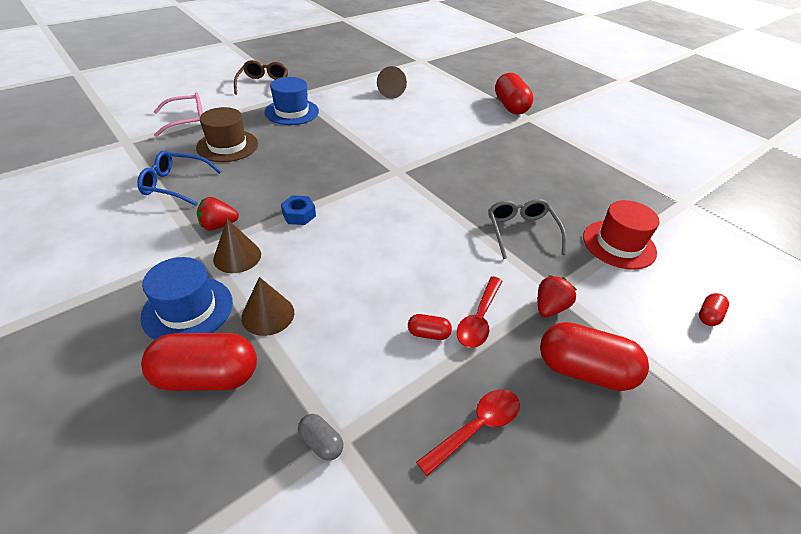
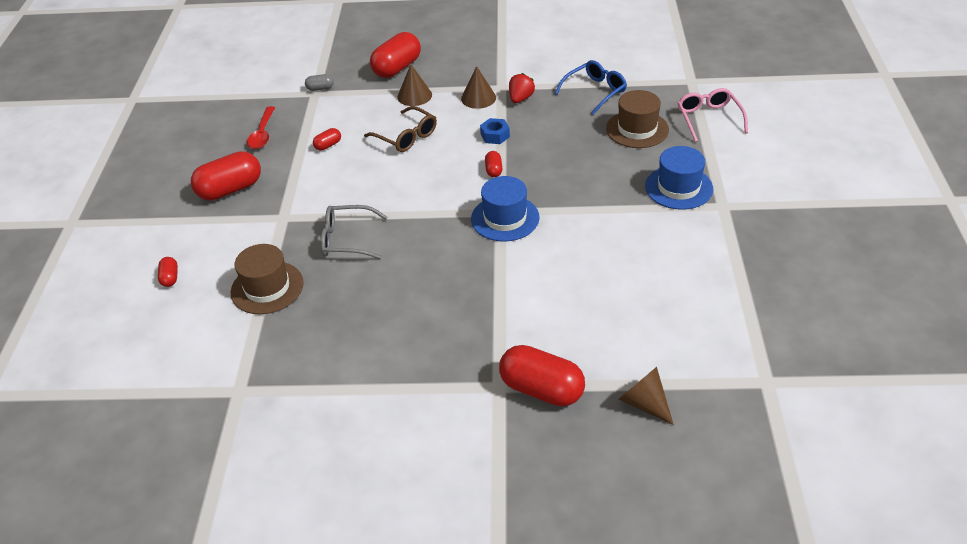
camera: 135 degrees right, 0 degrees up
(188, 121) = (708, 118): pink glasses -> pink glasses turned 150 degrees clockwise
(188, 309) = (451, 72): blue hat -> blue hat (505, 218)
(264, 84) = (770, 189): brown glasses -> brown glasses (406, 137)
(351, 194) = (493, 170): none -> red capsule
(392, 92) = (671, 289): brown cone -> brown cone (644, 403)
(479, 319) = (310, 170): red spoon -> none
(521, 232) = (347, 239): grey glasses -> grey glasses turned 150 degrees clockwise
(550, 307) = (277, 205): red strawberry -> none
(619, 244) = (267, 288): red hat -> brown hat

